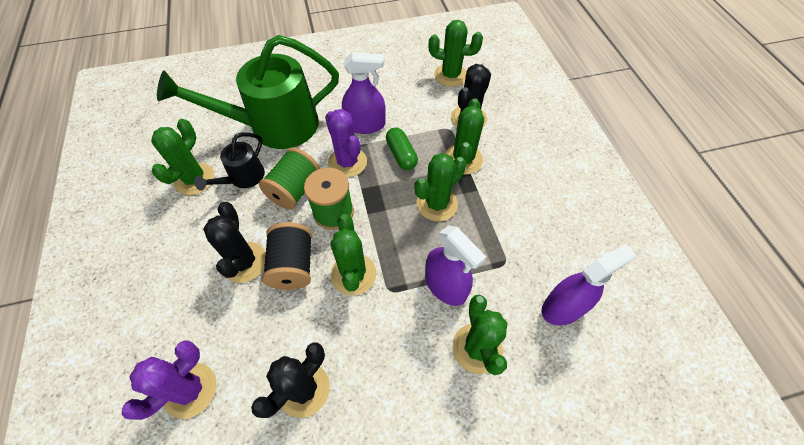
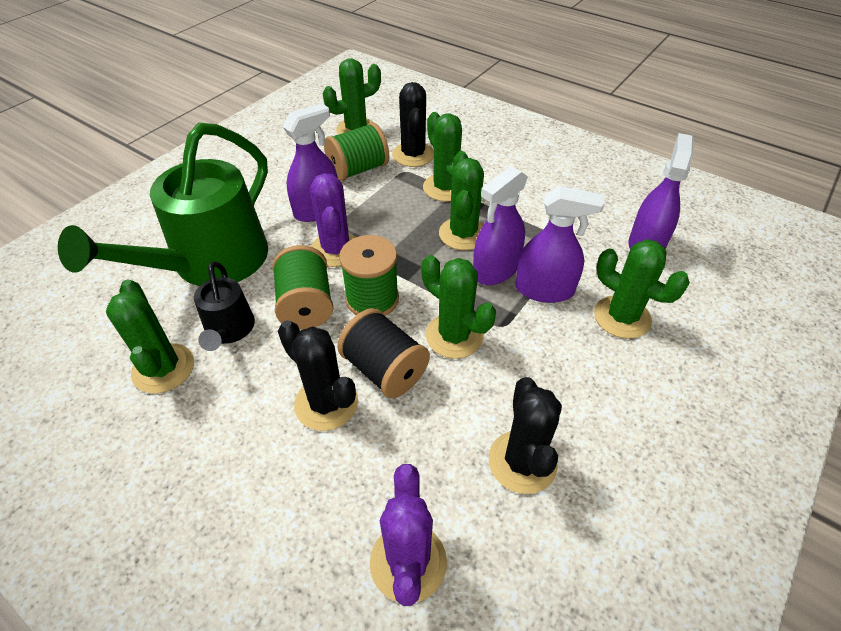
camera: 40 degrees left, 10 degrees down
(347, 162) = (336, 249): purple cactus -> purple cactus turned 60 degrees clockwise
(401, 155) = (384, 214): green capsule -> none
(420, 109) = (358, 169): none -> green spool
(429, 246) = (495, 270): none -> purple spray bottle

